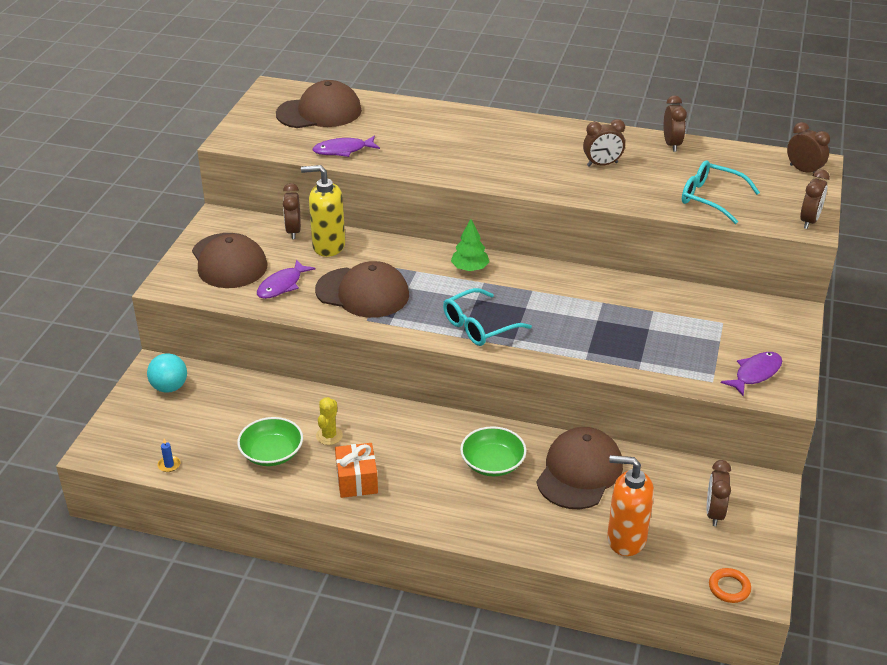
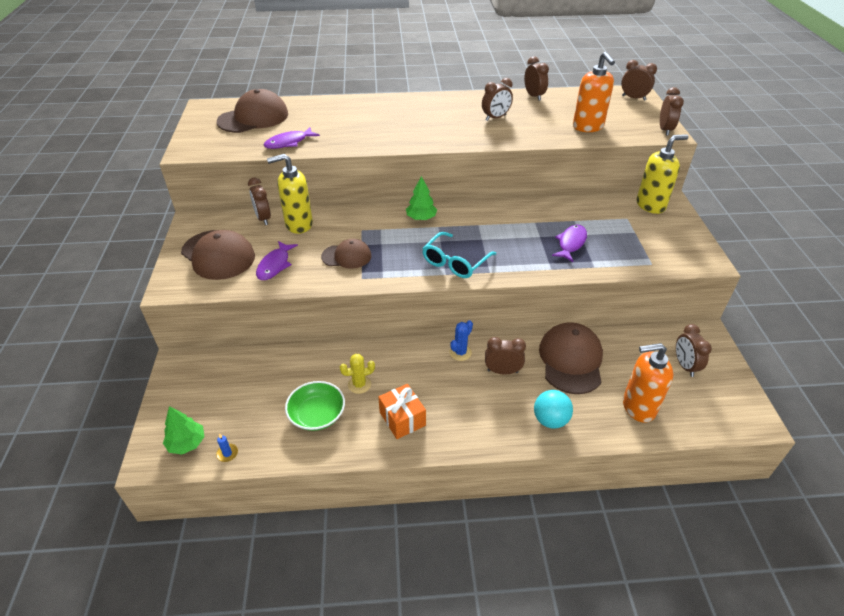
camera: 20 degrees left, 5 degrees up
(135, 445) = (187, 443): none -> green tree
(169, 387) = (198, 378): turquoise ball -> turquoise ball (550, 420)
(329, 436) = (359, 384): yellow cactus -> yellow cactus turned 75 degrees clockwise
(362, 293) = (346, 256): brown cap -> brown cap, size x0.61
(456, 432) = (460, 352): none -> blue cactus
(492, 463) = (502, 371): green bowl -> brown clock
(710, 198) = (588, 127): turquoise glasses -> orange soap dispenser
(729, 588) = (735, 425): orange ring -> none
(755, 374) = (676, 251): purple fish -> purple fish (571, 243)
(766, 313) = (651, 205): none -> yellow soap dispenser

